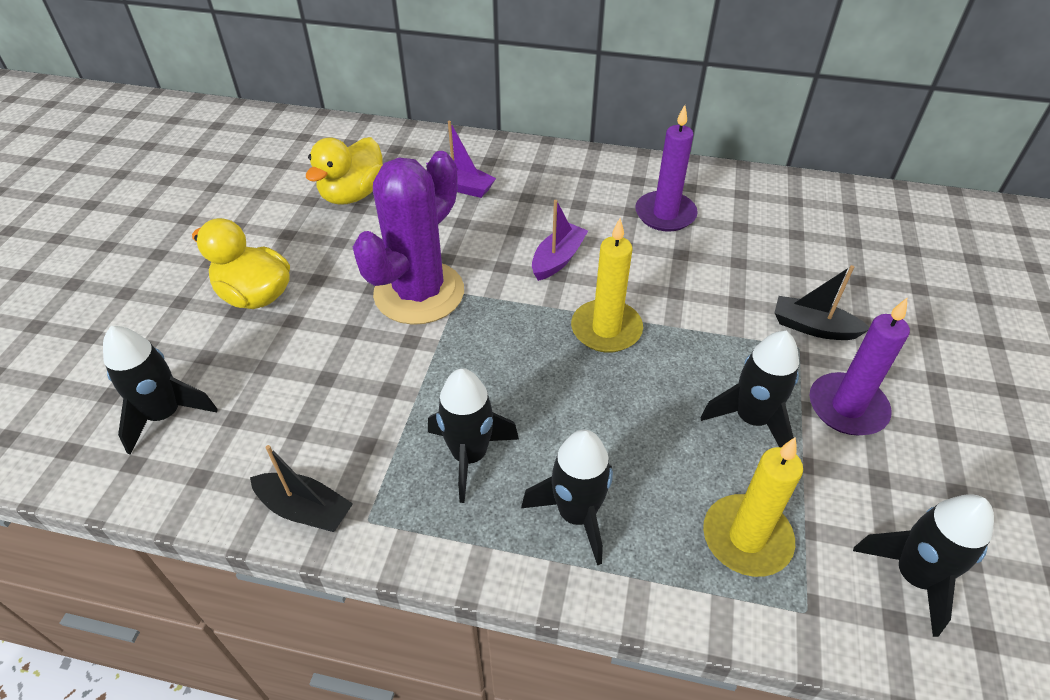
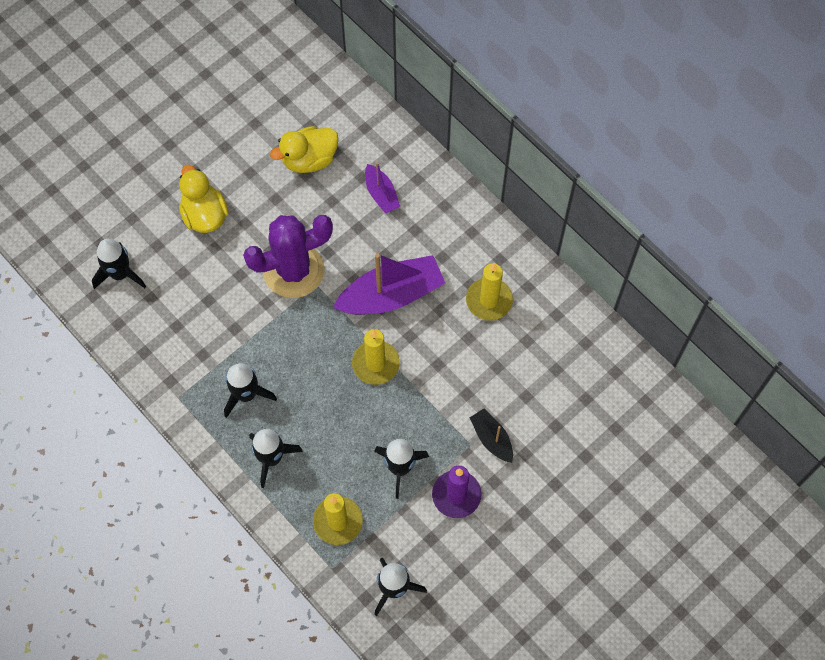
camera: 35 degrees right, 20 degrees up
(305, 509) = (155, 373): black boat -> none
(558, 259) = (391, 295): purple boat -> purple boat, size x1.90
(665, 214) = (489, 300): purple candle -> yellow candle

